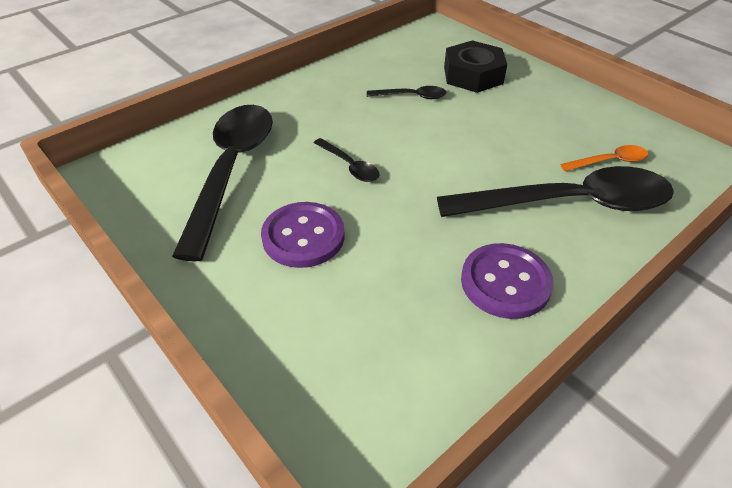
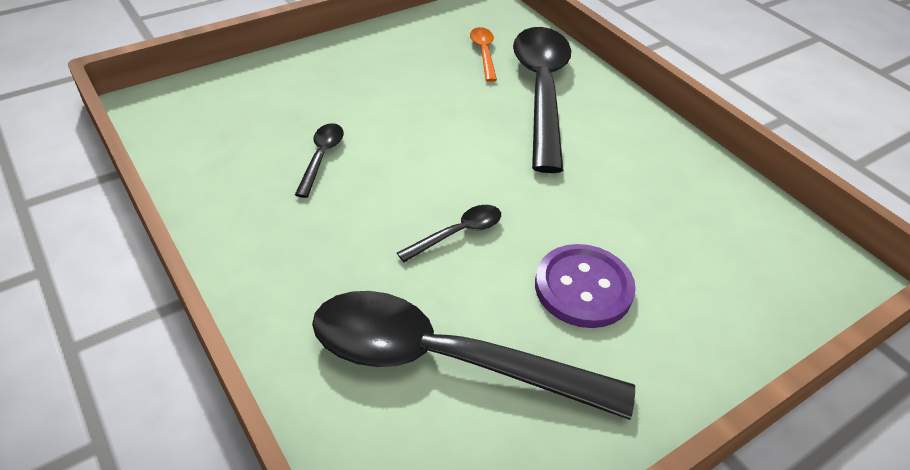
camera: 85 degrees left, 0 degrees up
(473, 75) = (293, 99): black nut -> none
(505, 282) = (643, 151): purple button -> none

